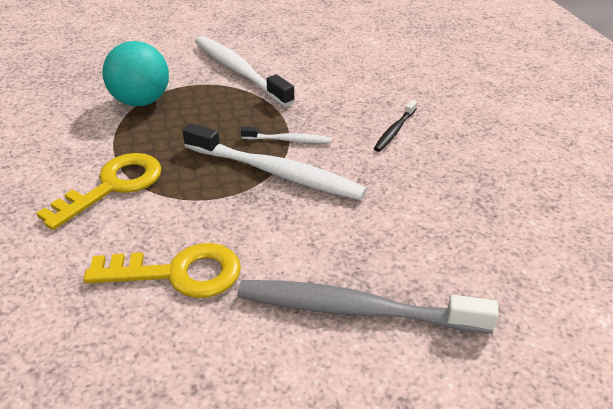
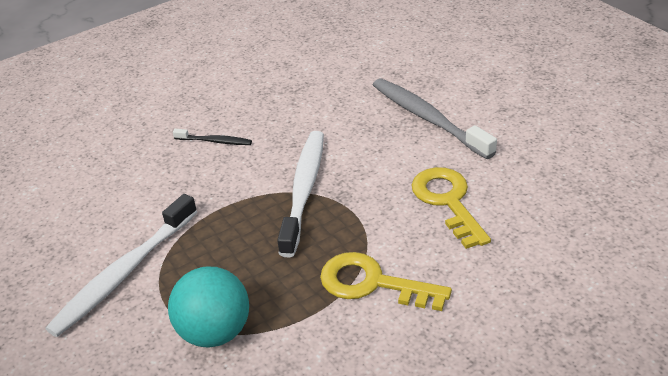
camera: 105 degrees left, 0 degrees up
(288, 140) = (252, 196): white toothbrush -> none
(356, 310) = (428, 118): grey toothbrush -> grey toothbrush turned 150 degrees clockwise

